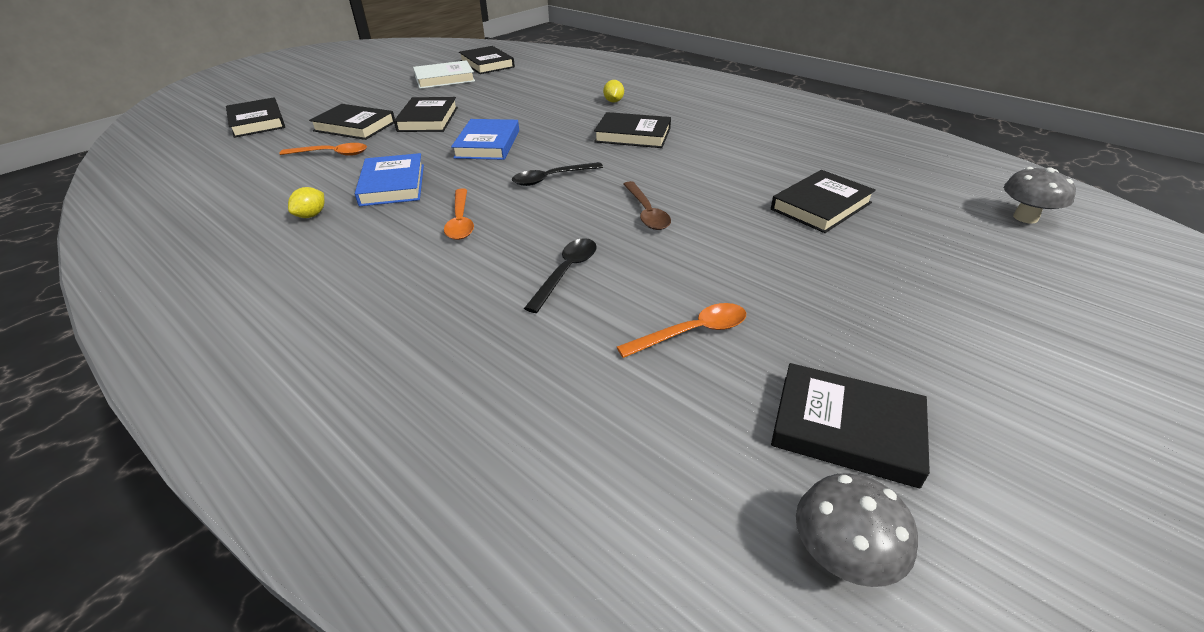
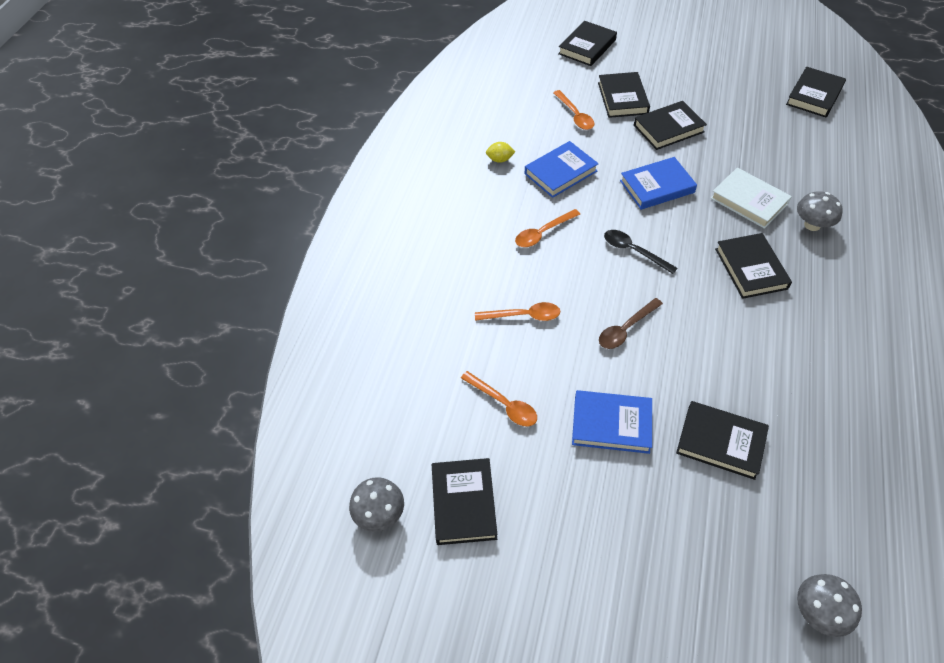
camera: 65 degrees right, 15 degrees up
(444, 79) = (753, 90): white book -> white book (749, 201)
(566, 272) = (523, 316): black spoon -> orange spoon
(613, 101) = (812, 225): yellow lemon -> grey mushroom
(768, 260) = (611, 424): none -> blue book

